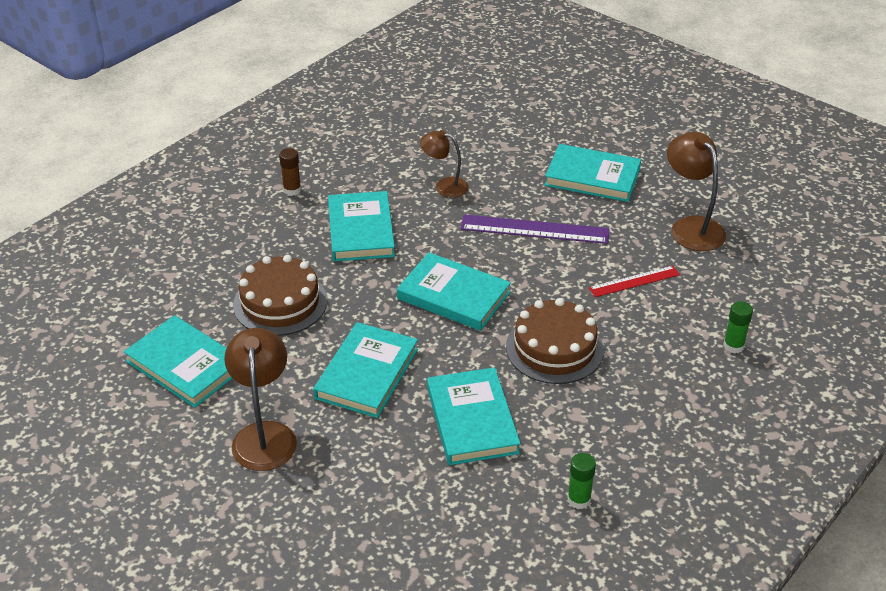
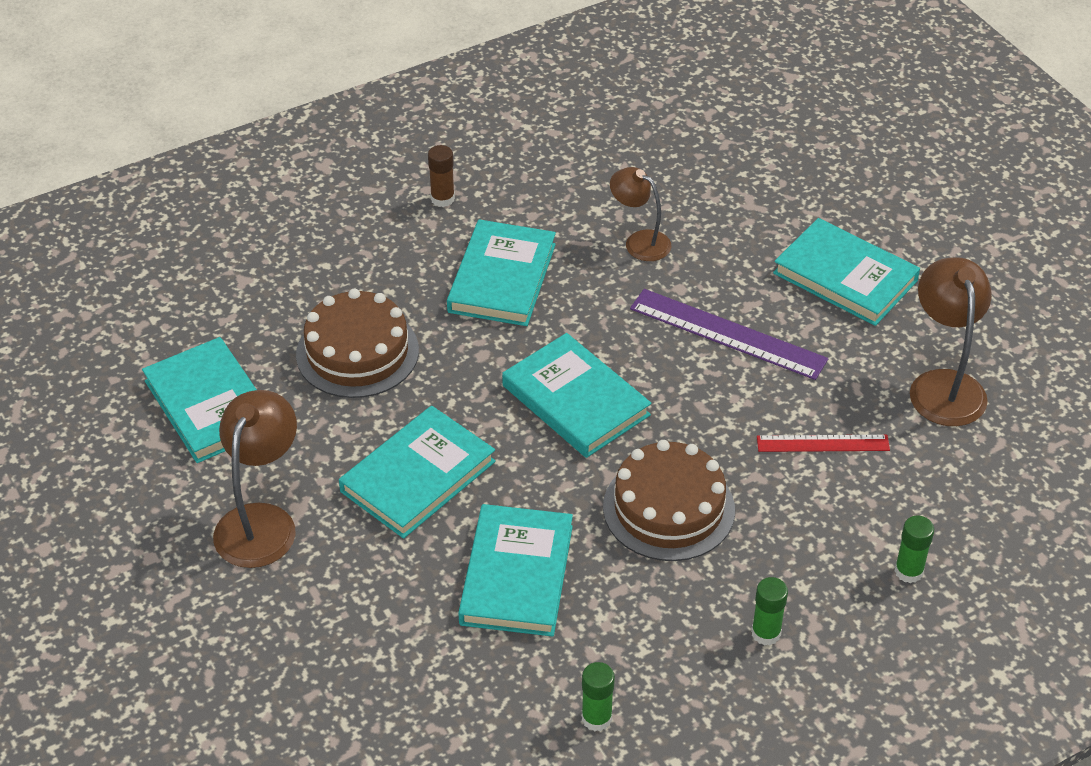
camera: 20 degrees right, 5 degrees up
(663, 410) = (766, 633): none -> green glue stick

